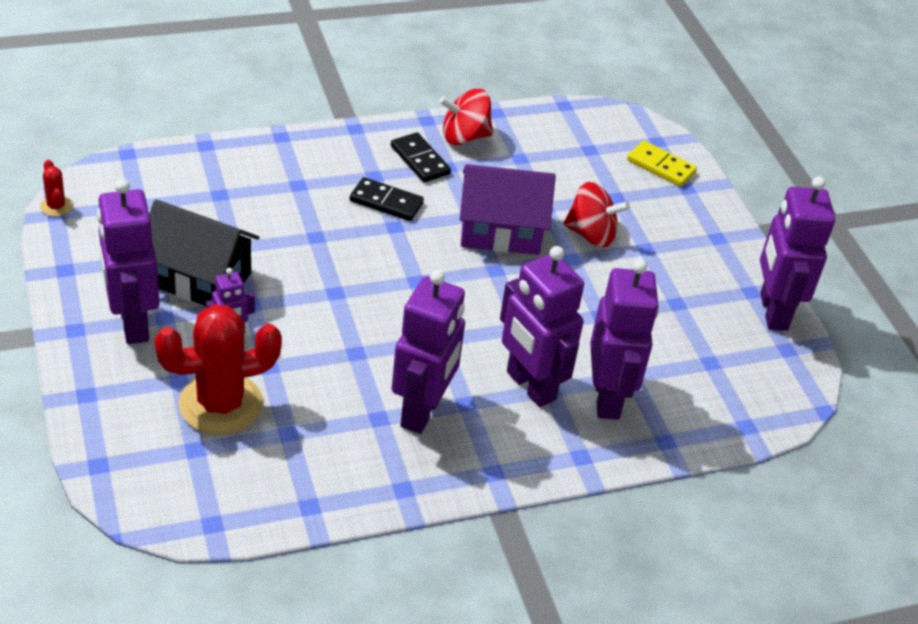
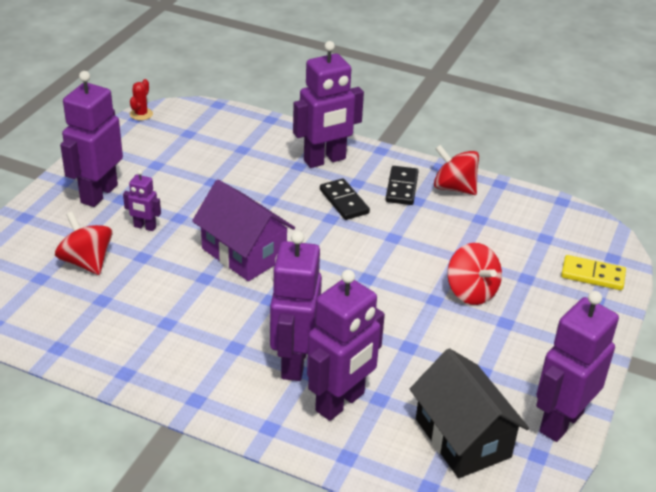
camera: 45 degrees right, 5 degrees down
(199, 279) = (167, 189): black house -> black house (462, 438)
(220, 404) = (86, 262): red cactus -> red spinning top
(422, 411) = (199, 335): purple robot -> purple robot (325, 160)
(500, 231) = (402, 257): purple house -> purple house (244, 253)
(661, 166) = (592, 275): yellow domino -> yellow domino turned 60 degrees counterclockwise

